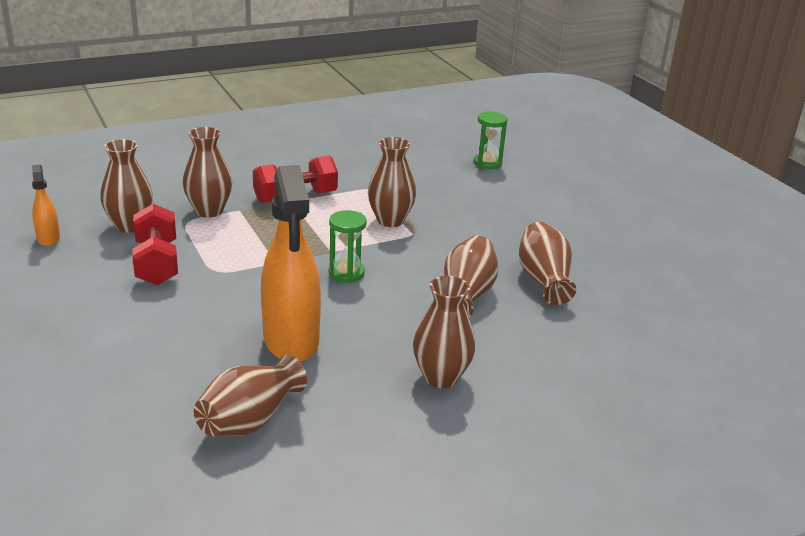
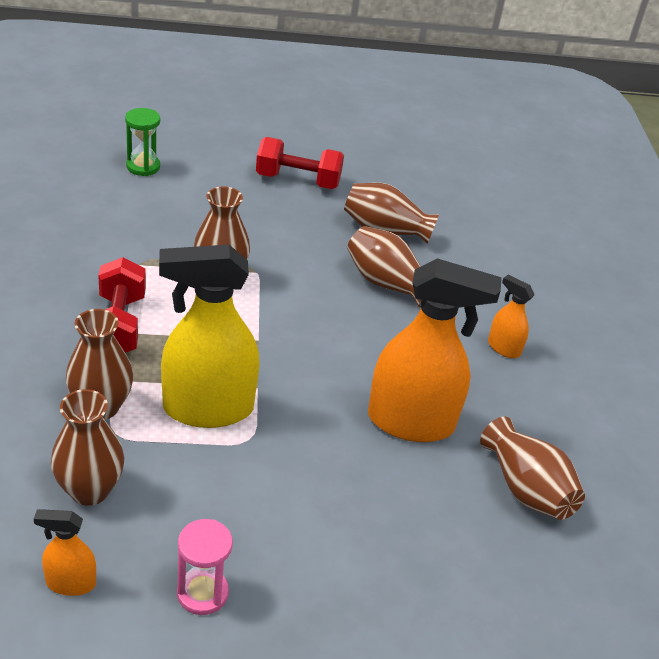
camera: 70 degrees left, 10 degrees up
(58, 284) = (202, 593): none -> pink hourglass
(157, 263) = (203, 486): red dumbbell -> red dumbbell (298, 180)
(236, 248) = (207, 408): none -> yellow spray bottle
(346, 273) = (308, 344): green hourglass -> none
(441, 377) = (503, 348): brown vase -> orange spray bottle

